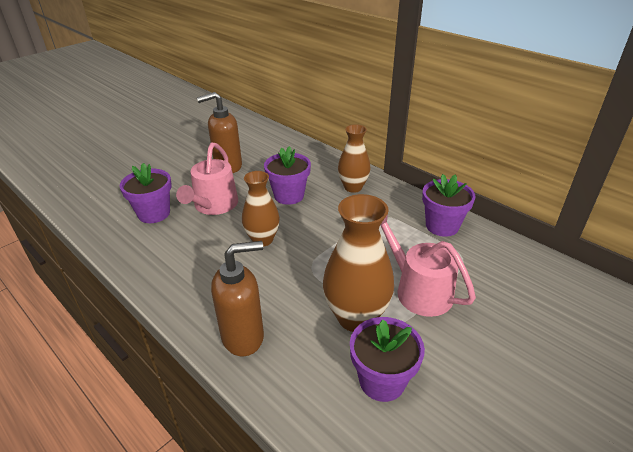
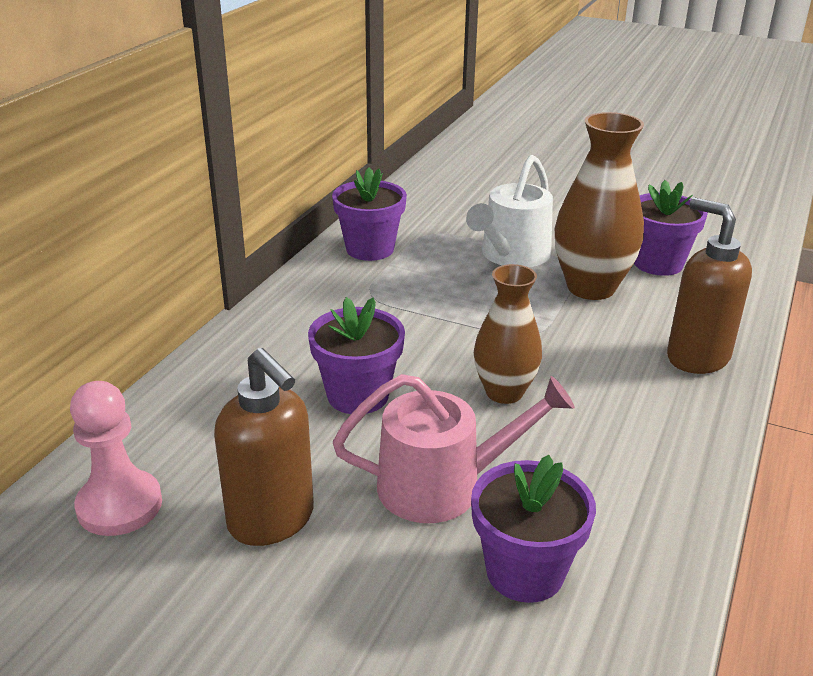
camera: 110 degrees left, 5 degrees down
(259, 141) = (119, 505): none -> pink pawn
(353, 187) = (298, 331): brown vase -> none
(419, 290) = (511, 255): pink watering can -> white watering can

